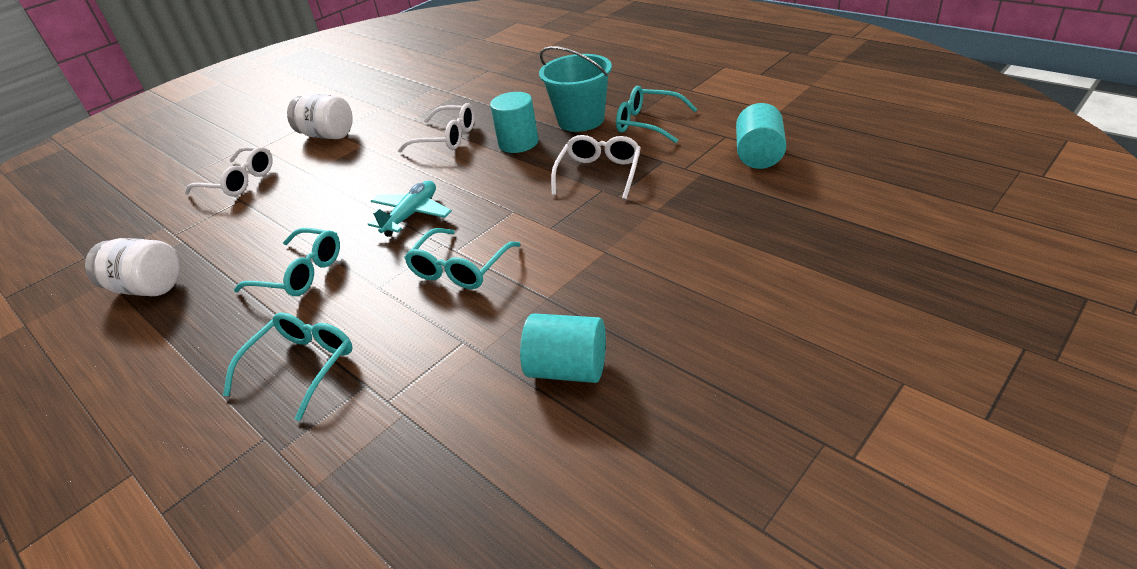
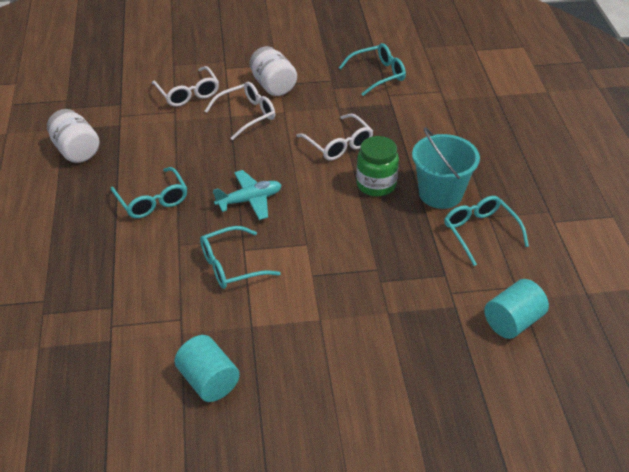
camera: 35 degrees right, 5 degrees up
(301, 366) = (96, 269): turquoise glasses -> turquoise glasses (378, 74)
(518, 143) = (376, 184): turquoise cylinder -> green jar
(599, 174) = (392, 254): white glasses -> white glasses (247, 115)

